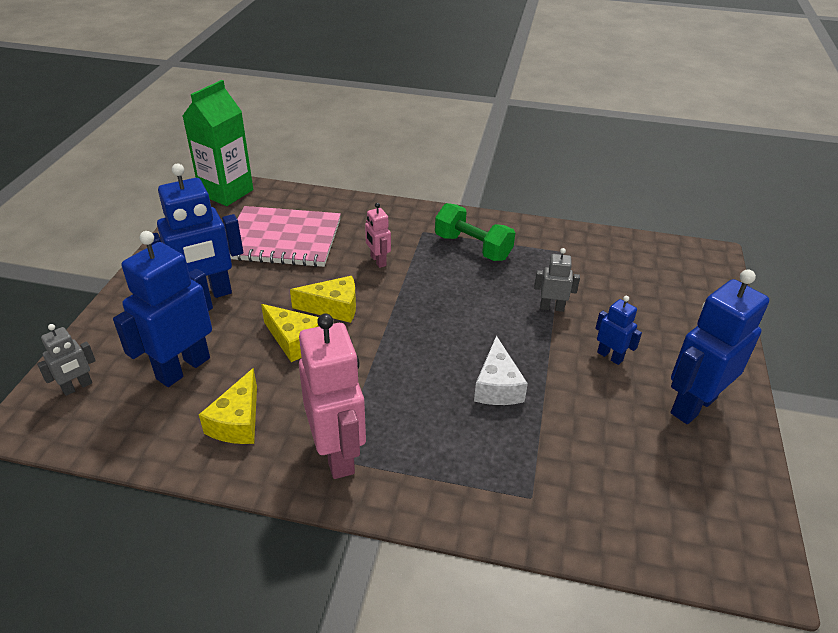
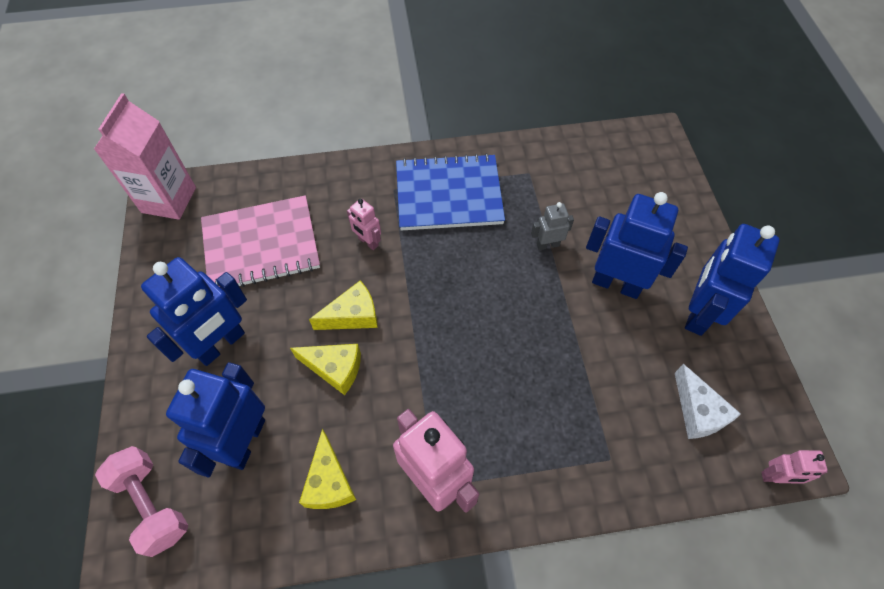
camera: 20 degrees left, 20 degrees up
(77, 387) = (152, 504): grey robot -> pink dumbbell
(226, 192) = (169, 200): green carton -> pink carton
(472, 247) = (448, 194): green dumbbell -> blue notebook
(497, 386) = (537, 353): white cheese -> white cheese (698, 412)
(610, 356) = (616, 284): blue robot -> blue robot, size x2.02
(723, 579) = (775, 477): none -> pink robot

